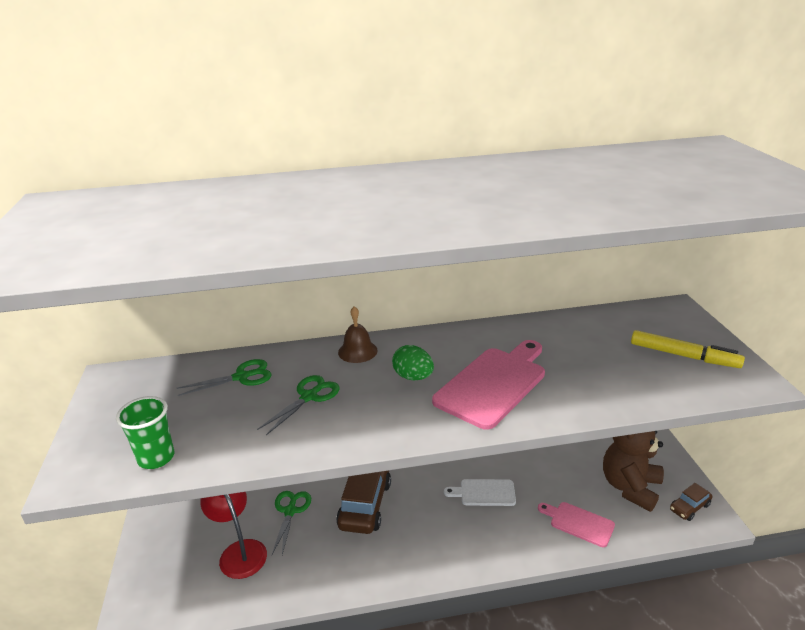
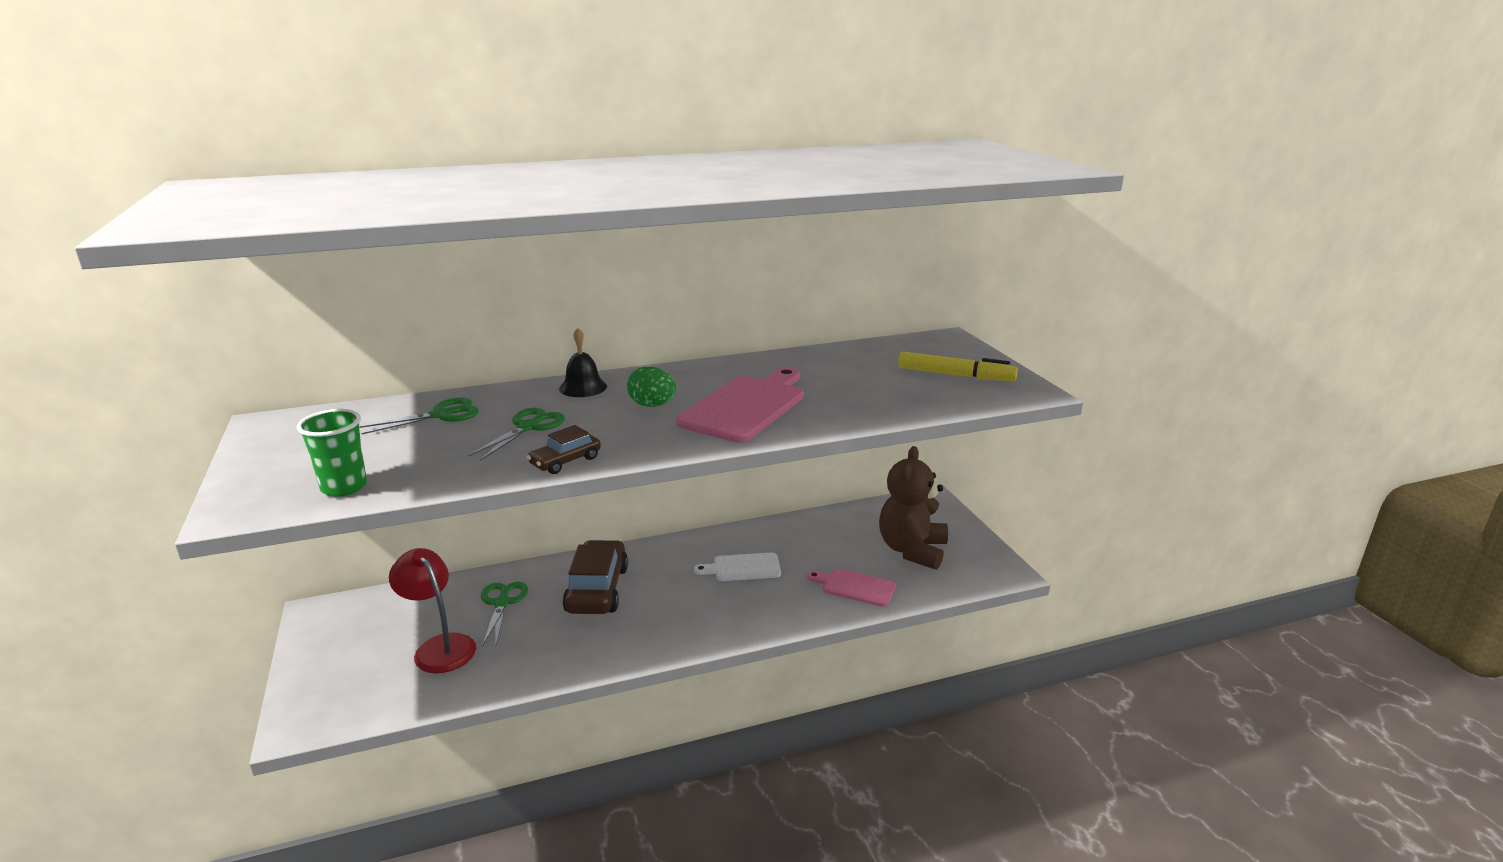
camera: 10 degrees left, 5 degrees down
(357, 351) = (583, 387): brown bell -> black bell
(689, 507) = (978, 563): brown car -> brown car (565, 461)

